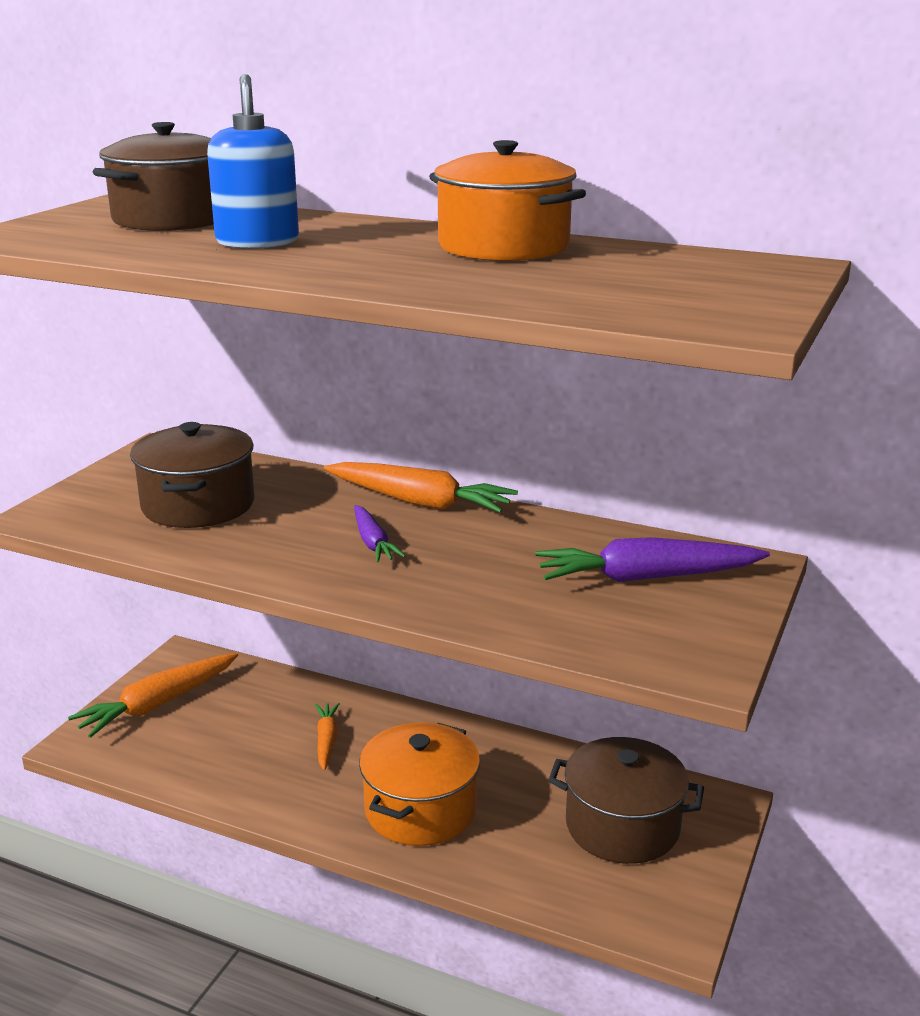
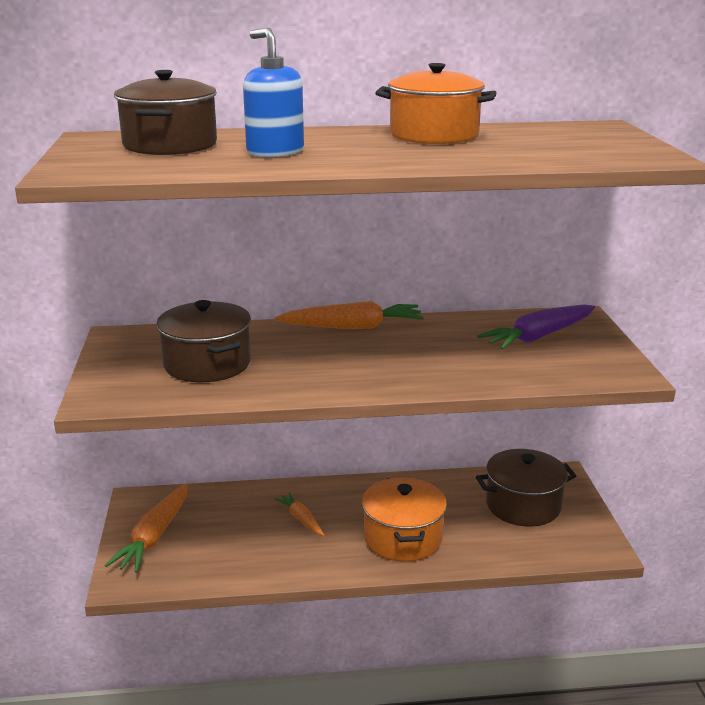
camera: 30 degrees left, 0 degrees up
(373, 543) = (360, 357): purple carrot -> none

